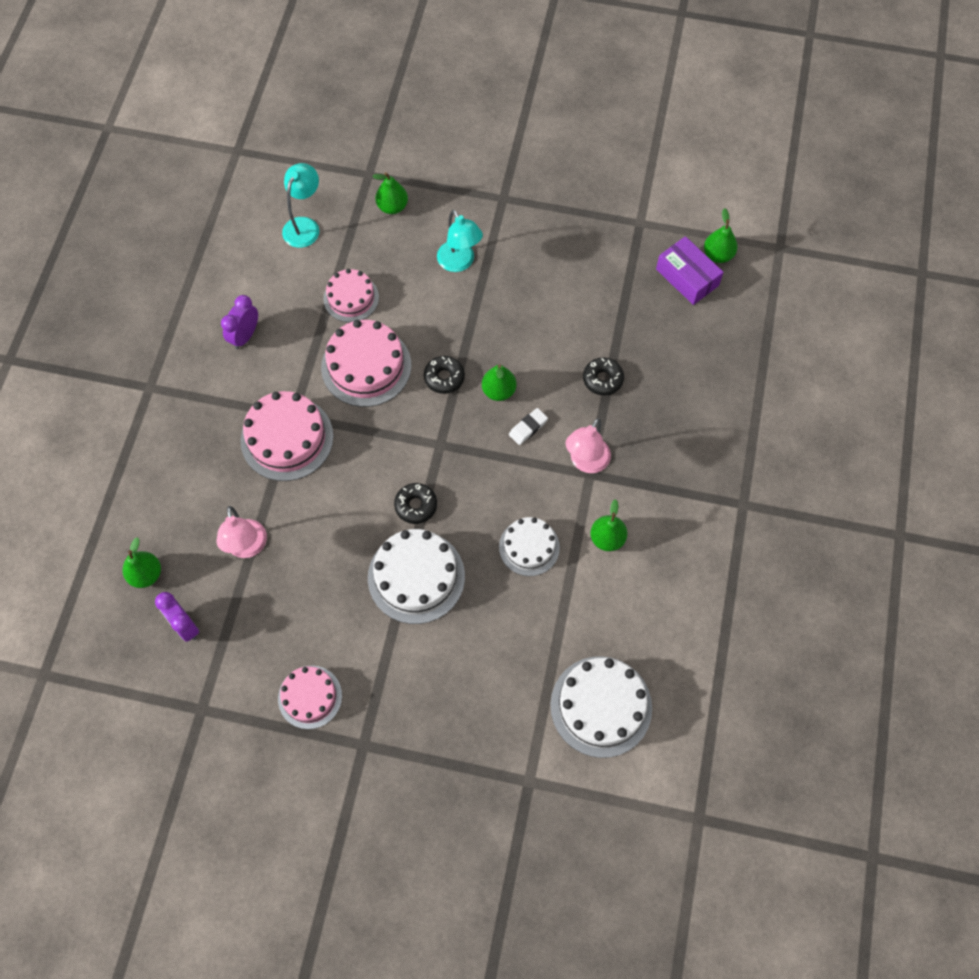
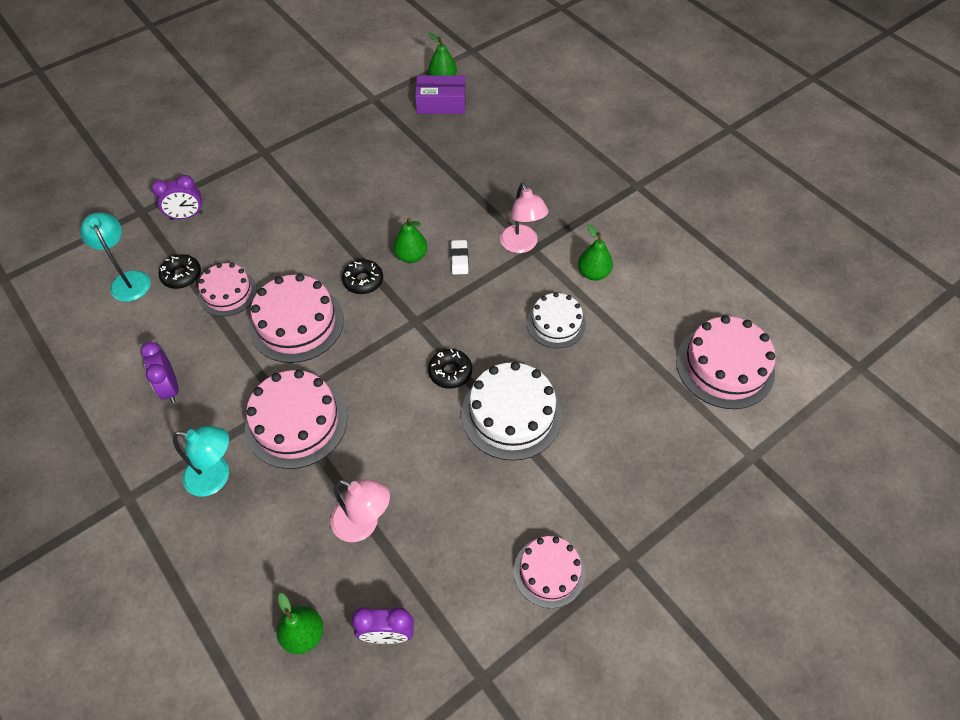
camera: 50 degrees left, 10 degrees down
(392, 207) = (186, 216): green pear -> purple clock
(459, 263) = (282, 209): turquoise lamp -> turquoise lamp (216, 477)
(601, 706) = (725, 366): white cake -> pink cake
(602, 379) = (467, 194): black donut -> black donut (181, 275)

